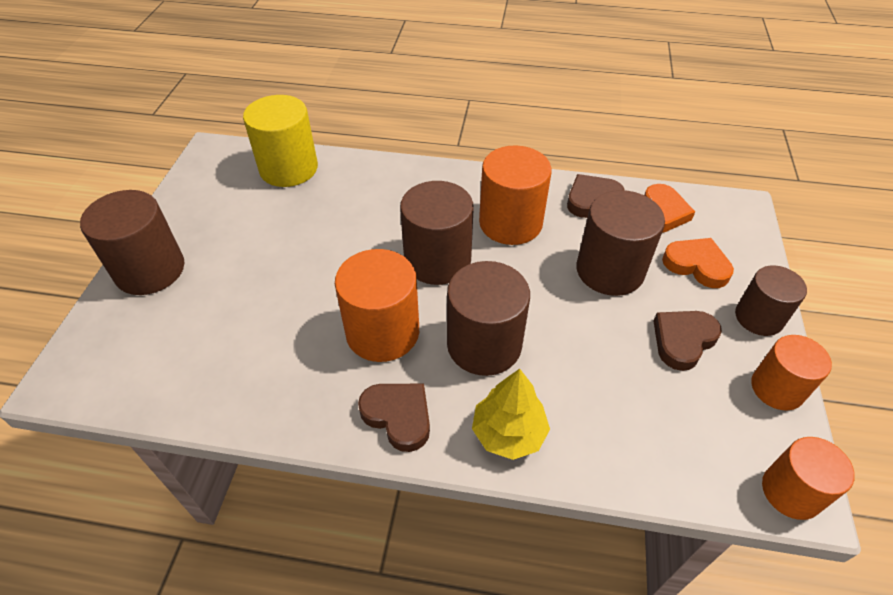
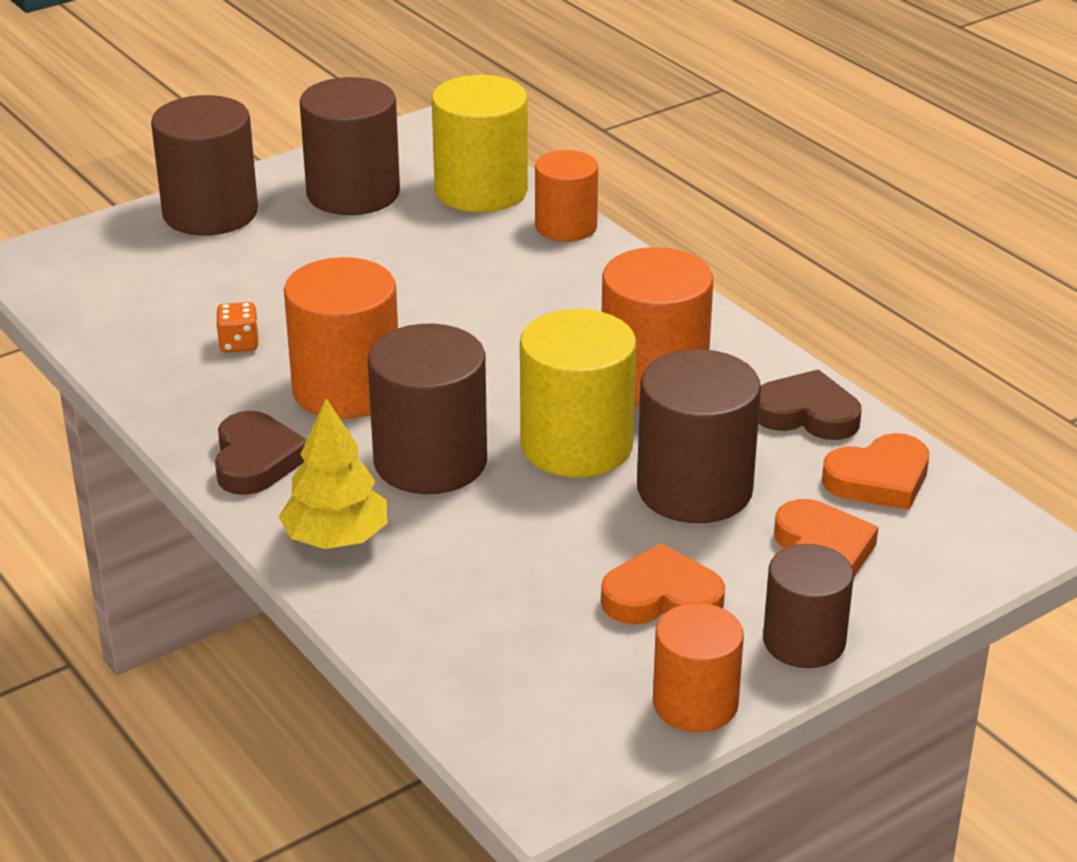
camera: 45 degrees right, 15 degrees down
(284, 345) = (239, 344): none -> orange dice
(437, 260) = (505, 364): brown cylinder -> brown cylinder (353, 193)
(532, 283) = (576, 445): none -> yellow cylinder
(683, 340) = (662, 597): brown heart -> orange heart
(791, 491) = (541, 773): orange cylinder -> orange cylinder (566, 226)

